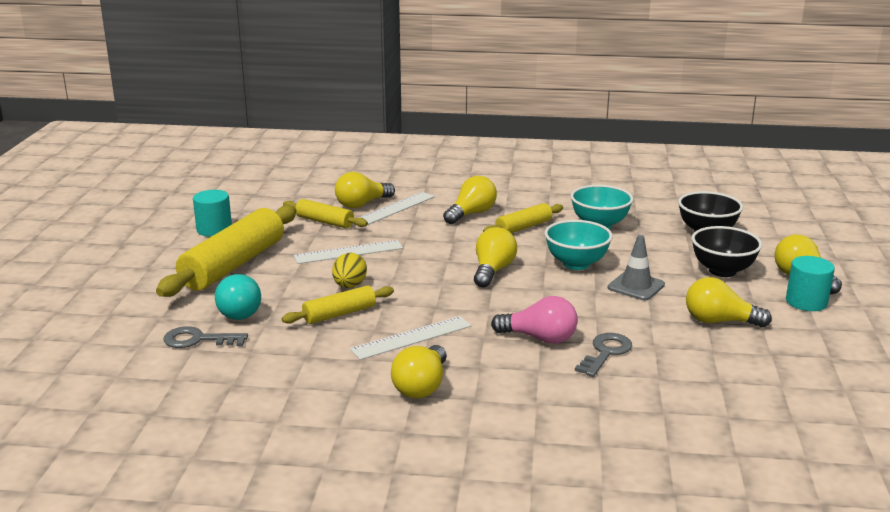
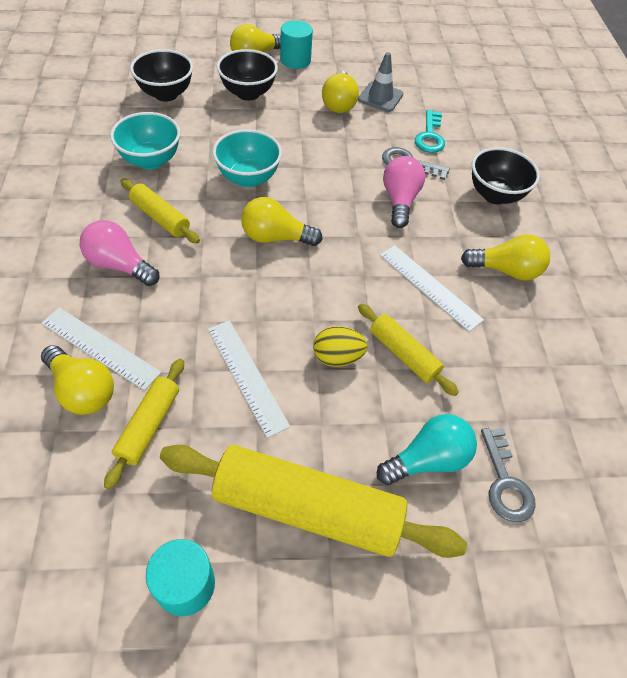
camera: 105 degrees left, 30 degrees up
(471, 214) = (120, 265): yellow light bulb -> pink light bulb
(547, 404) = (495, 195): none -> black bowl
(636, 286) = (288, 142): grey traffic cone -> grey traffic cone (380, 97)
(663, 375) = (430, 136): none -> turquoise key

